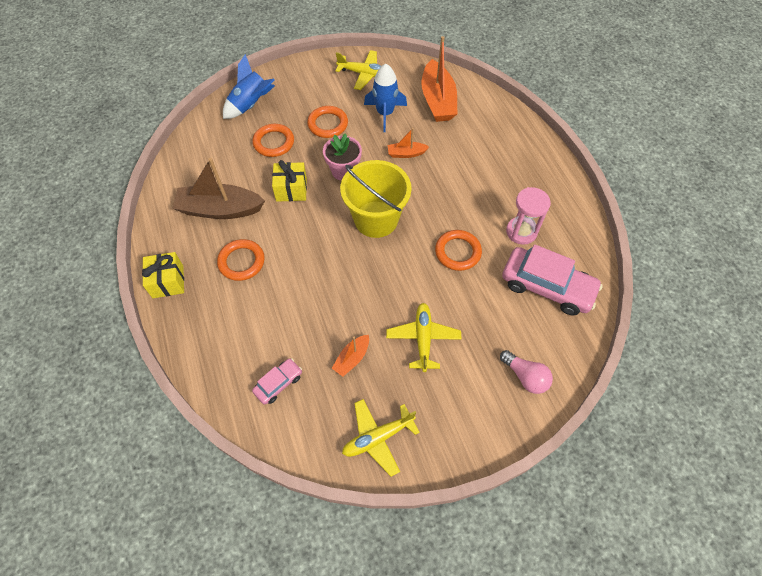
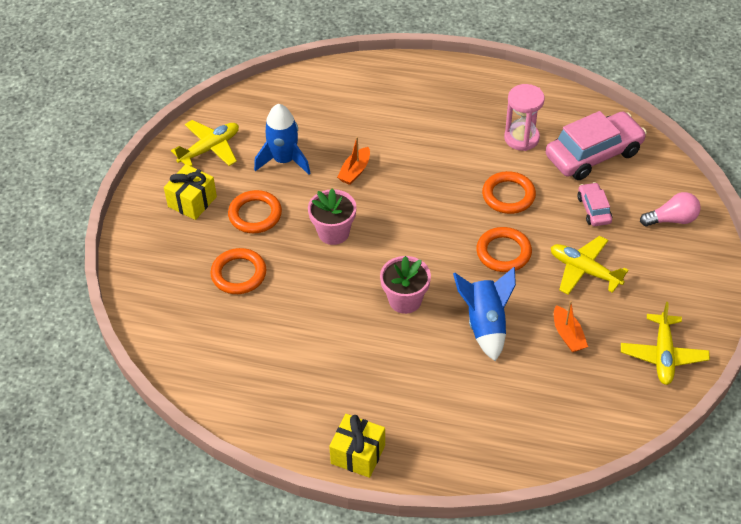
camera: 55 degrees left, 10 degrees down
(220, 209) = (295, 365): brown boat -> none
(241, 262) = (383, 375): orange ring -> orange ring (503, 252)
(251, 105) = (160, 269): blue rocket -> blue rocket (485, 324)
(278, 383) = (555, 407): pink car -> pink car (593, 209)
(291, 189) = (321, 289): yellow gift -> yellow gift (192, 201)
(314, 240) = (405, 300): none -> pink flower pot
(376, 219) = (419, 237): yellow bucket -> none
(438, 100) = (305, 110): orange boat -> none

